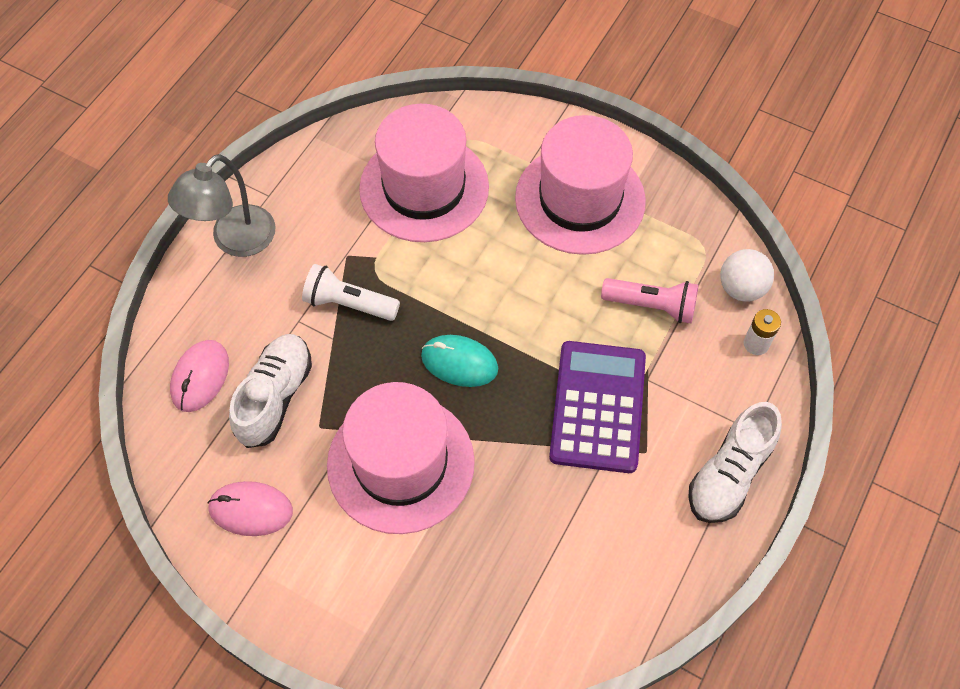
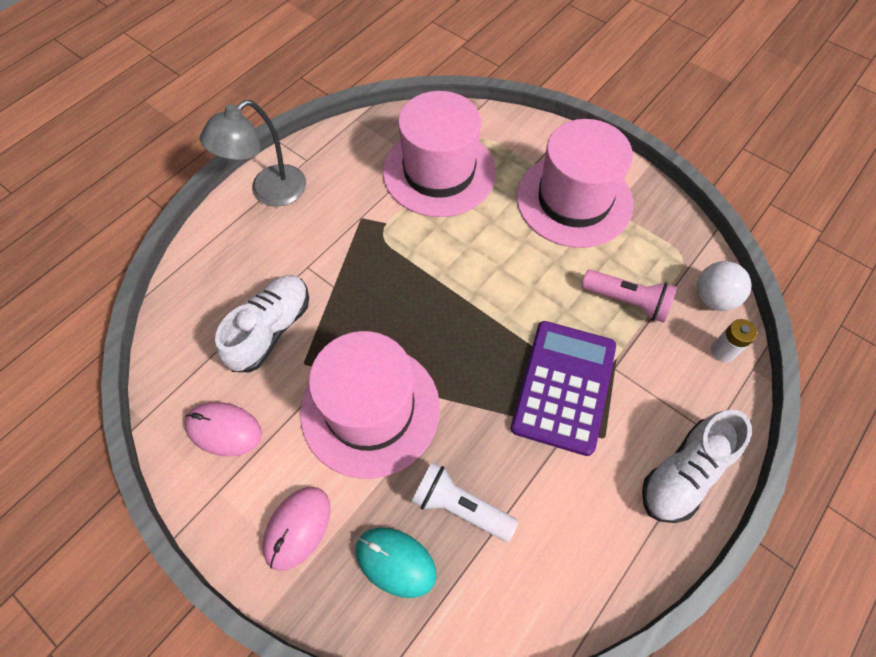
camera: 10 degrees right, 0 degrees up
(200, 377) = (210, 302): pink mouse -> pink mouse (297, 528)
(349, 303) = (354, 258): white flashlight -> white flashlight (460, 507)
(459, 362) = (442, 325): turquoise mouse -> turquoise mouse (395, 562)

